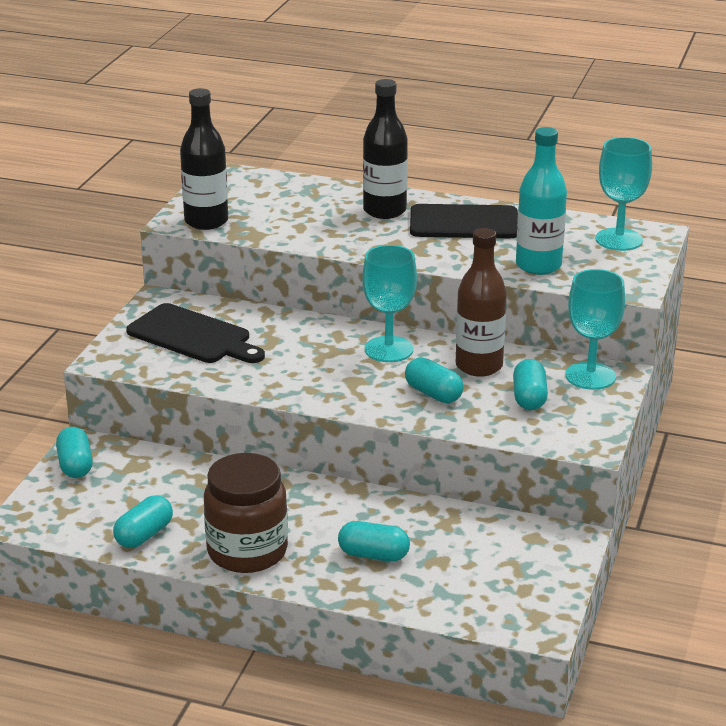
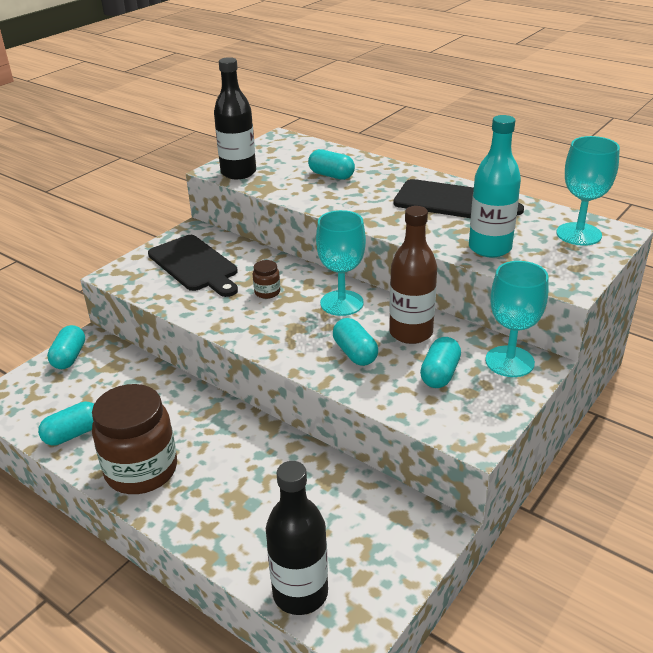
camera: 20 degrees right, 5 degrees up
(299, 351) = (267, 292): none -> brown jar
(373, 555) = (244, 500): turquoise capsule -> turquoise capsule (331, 175)
(384, 211) = (384, 182): black bottle -> black bottle (300, 593)

